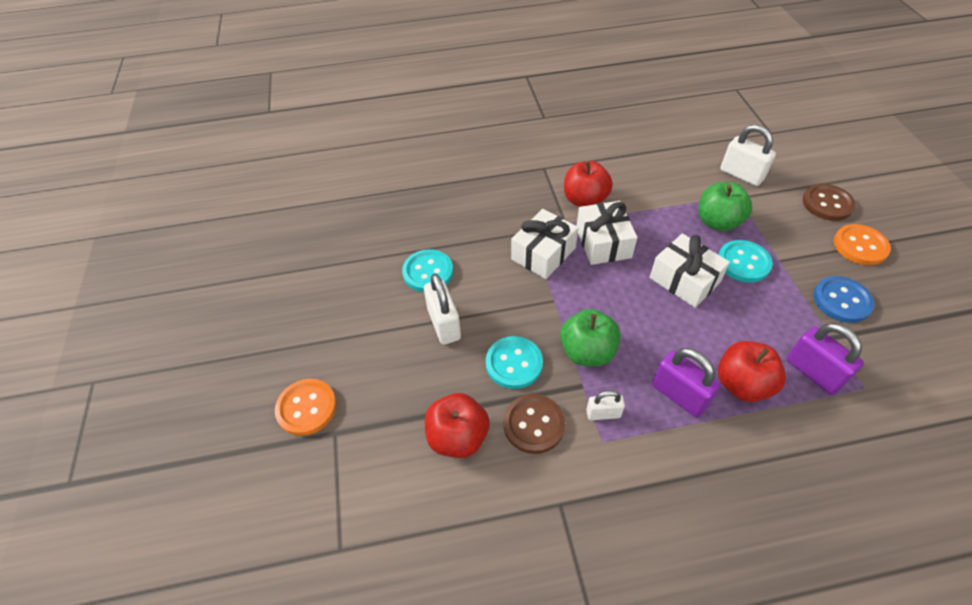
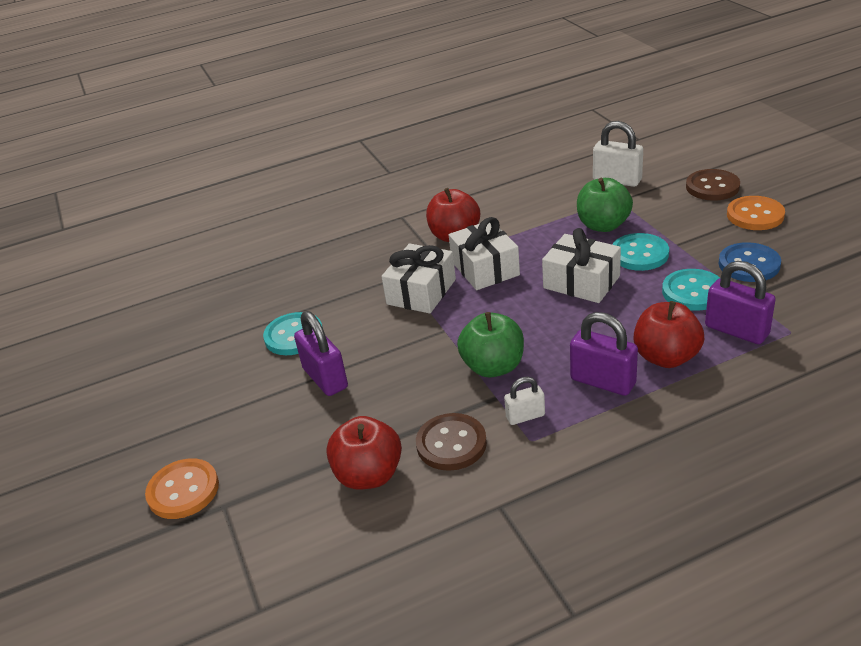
camera: 10 degrees left, 15 degrees down
(444, 324) = (325, 378): white padlock -> purple padlock
(514, 363) = (414, 395): turquoise button -> turquoise button (693, 292)

